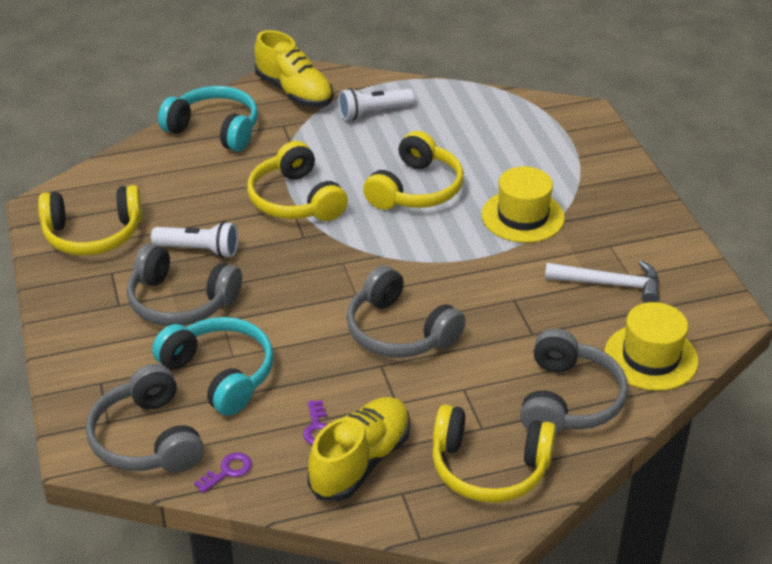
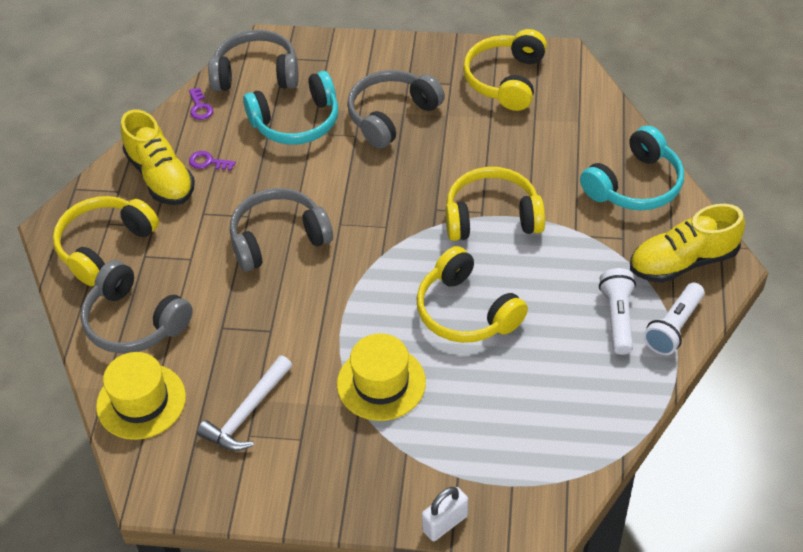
camera: 115 degrees right, 10 degrees up
(199, 250) = (451, 139): white flashlight -> white flashlight (673, 327)
(621, 153) = (445, 523): none -> white padlock

